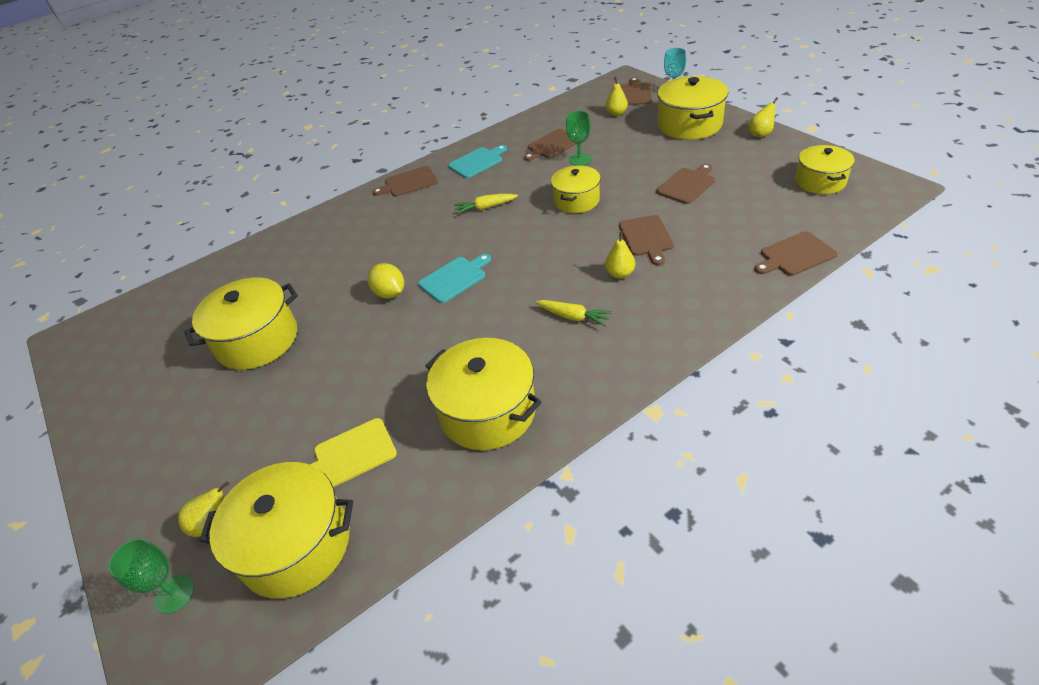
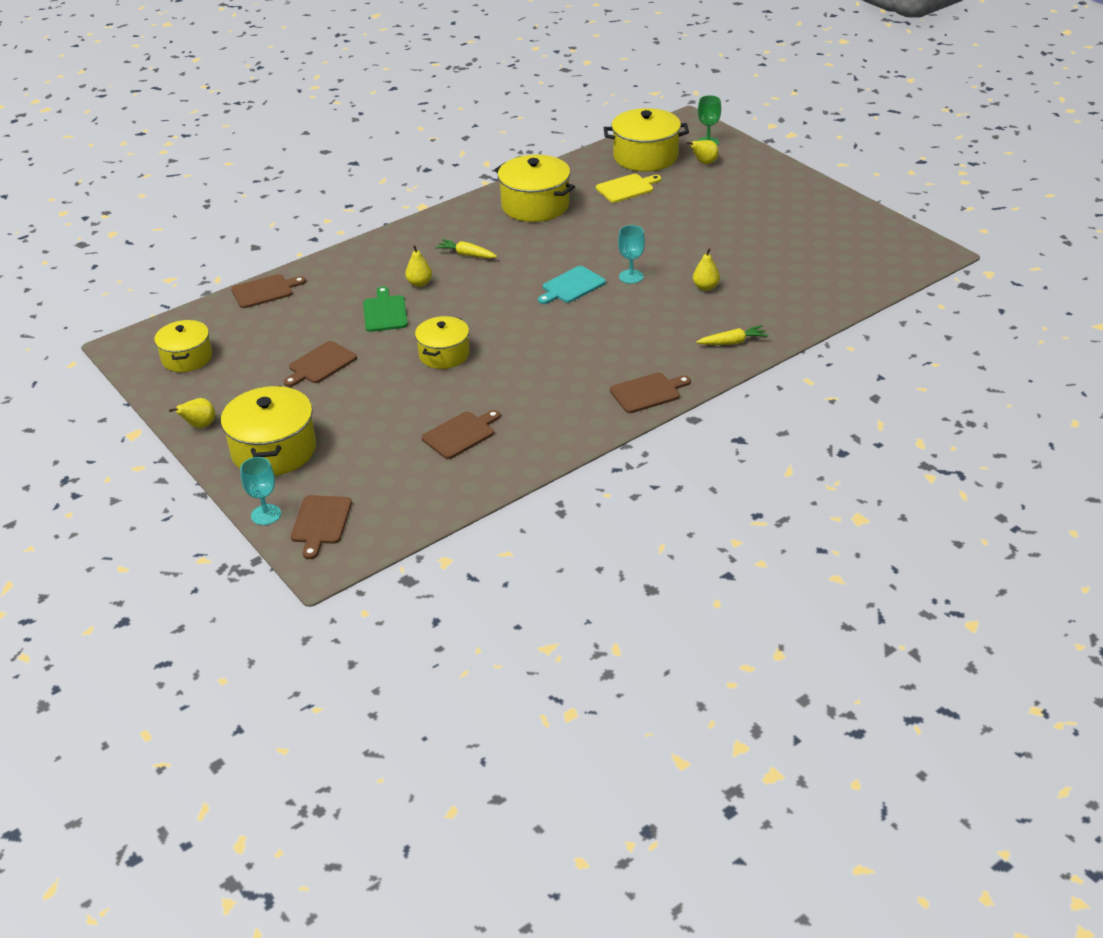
camera: 175 degrees right, 5 degrees down
(257, 340) = (740, 247): yellow pot -> none
(390, 293) = (631, 276): yellow lemon -> turquoise goblet
(477, 162) = (561, 416): turquoise cutting board -> none
(485, 207) = (546, 353): yellow carrot -> yellow carrot (732, 342)
(579, 159) = (430, 408): green goblet -> none
(616, 113) = (360, 483): yellow pear -> yellow pear (705, 287)
(646, 237) = (385, 312): brown cutting board -> green cutting board

